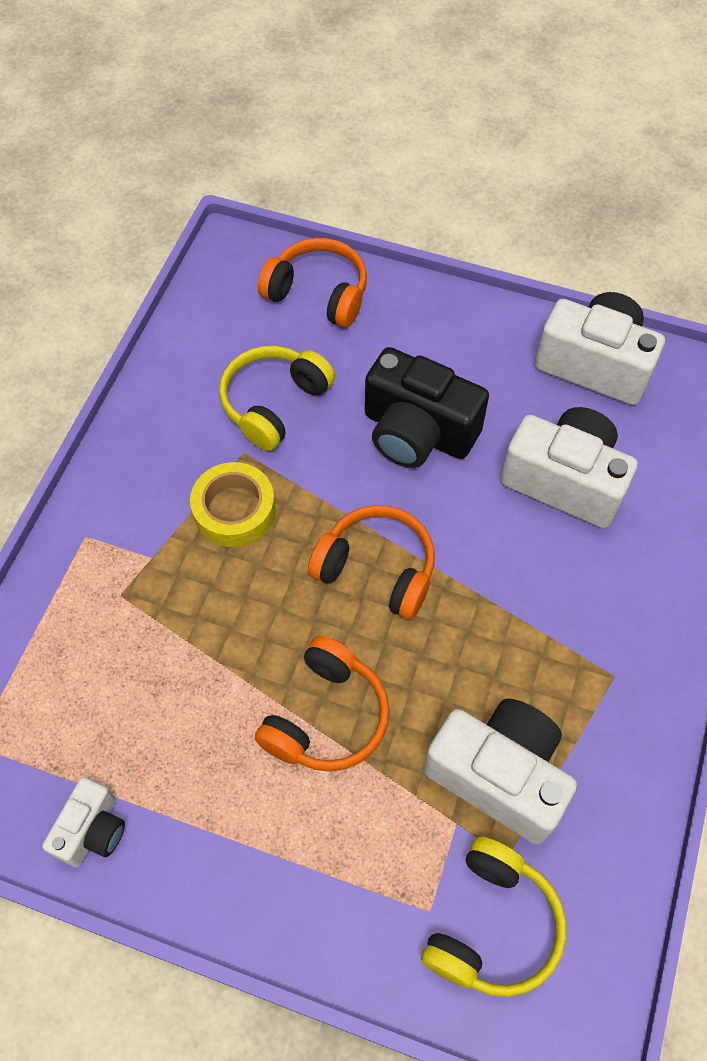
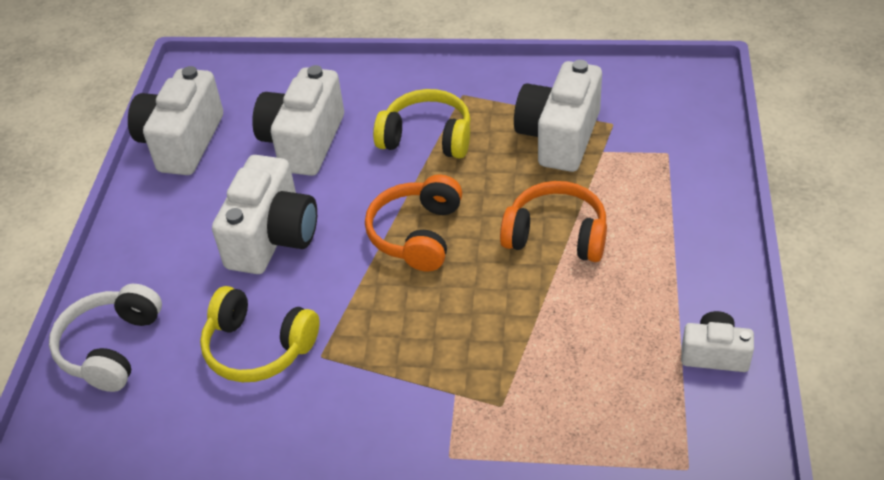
camera: 100 degrees left, 15 degrees down
(234, 510) = (386, 345): yellow tape -> none
(318, 293) = (111, 348): orange headphones -> white headphones
(417, 432) = (272, 237): black camera -> white camera
(492, 925) = (660, 123): yellow headphones -> yellow headphones (427, 137)

